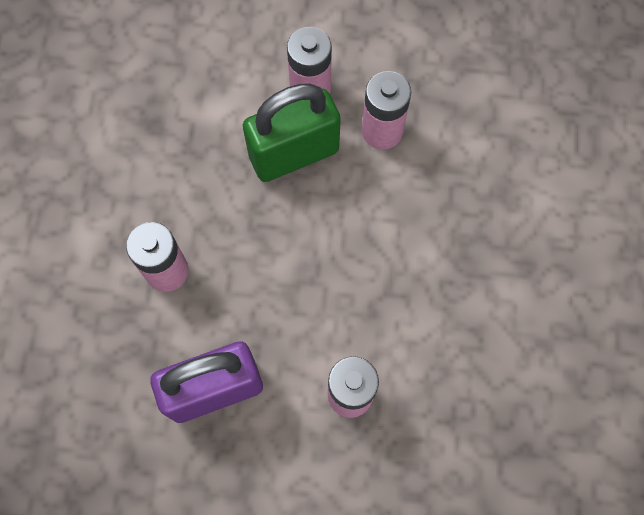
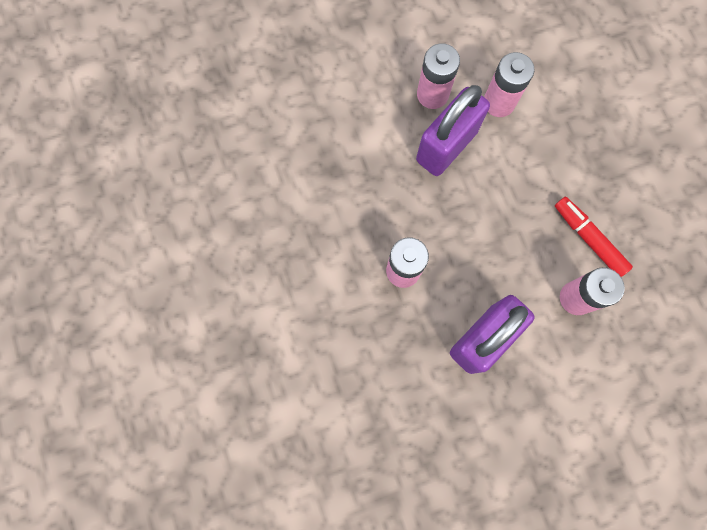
camera: 25 degrees left, 5 degrees up
(294, 154) = (446, 146): green padlock -> purple padlock
(403, 332) = (589, 238): none -> red marker

